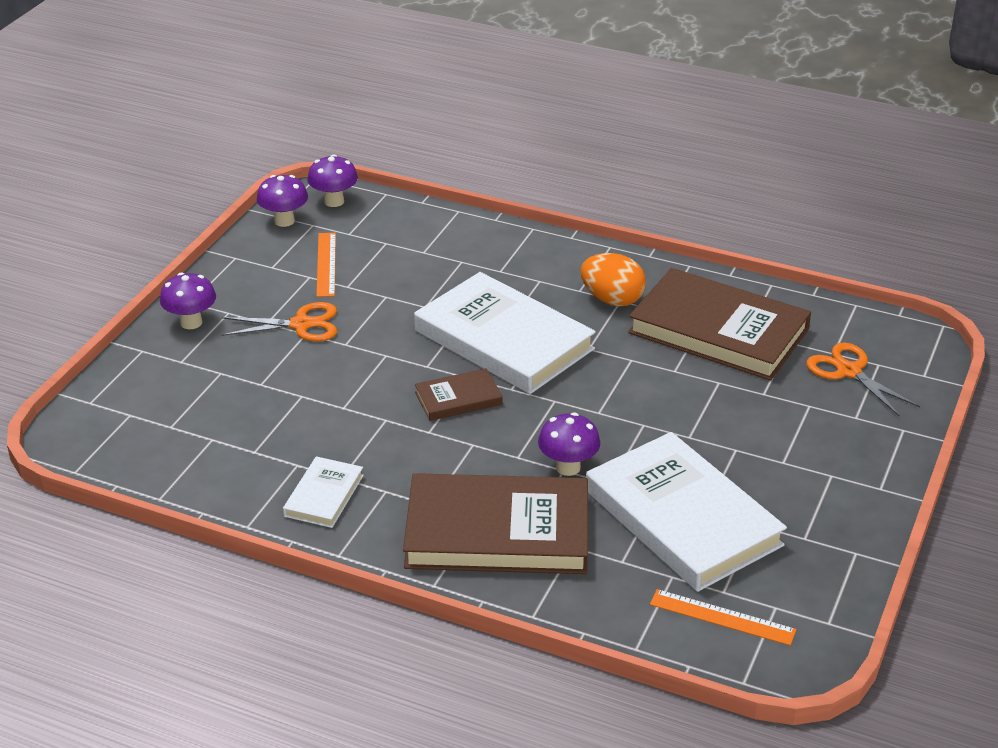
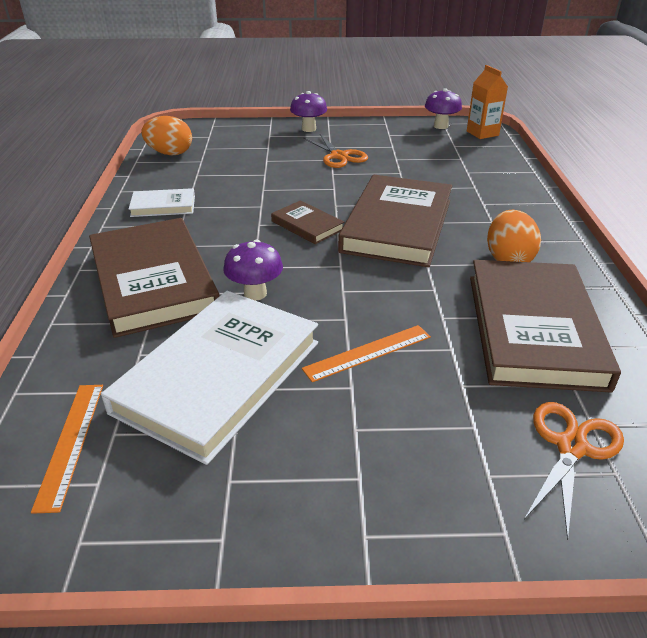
camera: 65 degrees right, 0 degrees up
(160, 462) = (170, 153): none -> orange egg
(326, 264) = (411, 147): orange ruler -> orange ruler (368, 352)
(334, 201) = (482, 133): purple mushroom -> orange carton
(504, 339) = (397, 225): white book -> brown book

